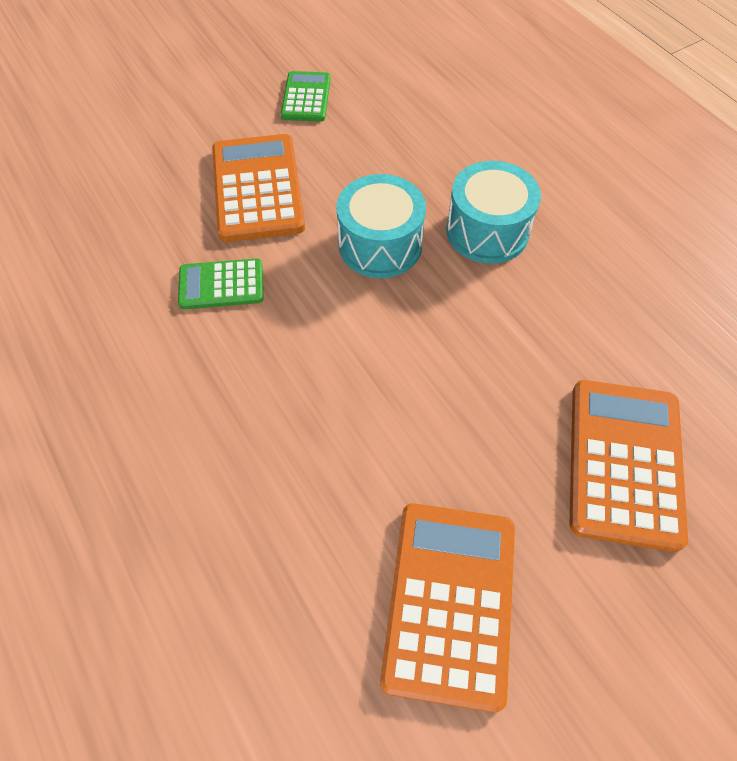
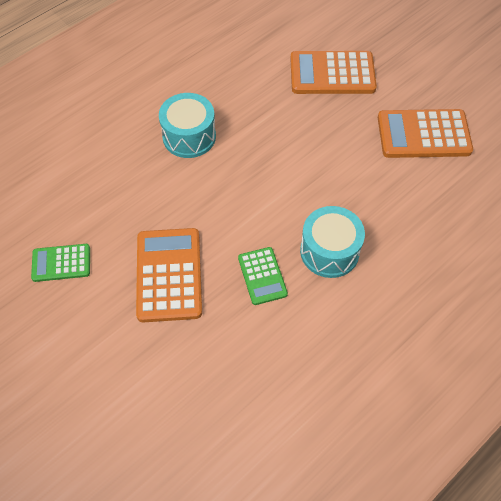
camera: 100 degrees left, 0 degrees up
(257, 189) = (169, 275): orange calculator -> orange calculator turned 105 degrees clockwise
(380, 245) = (210, 191): turquoise drum -> turquoise drum (329, 251)

